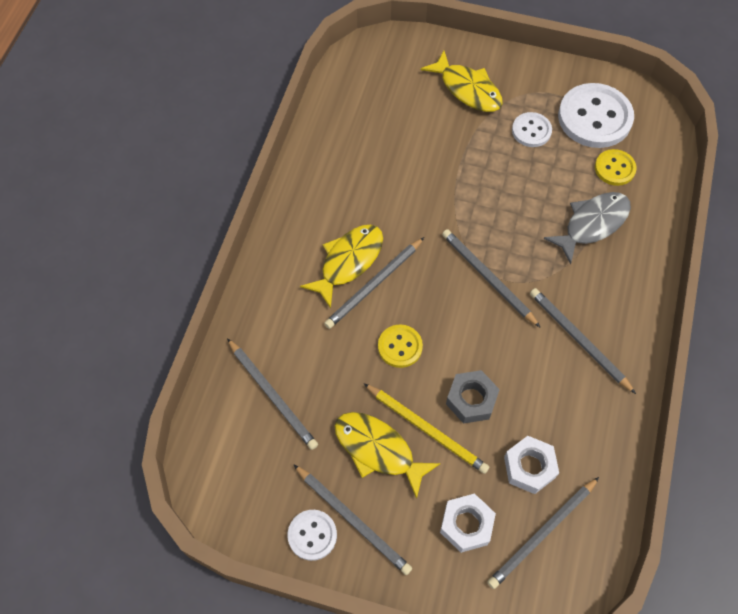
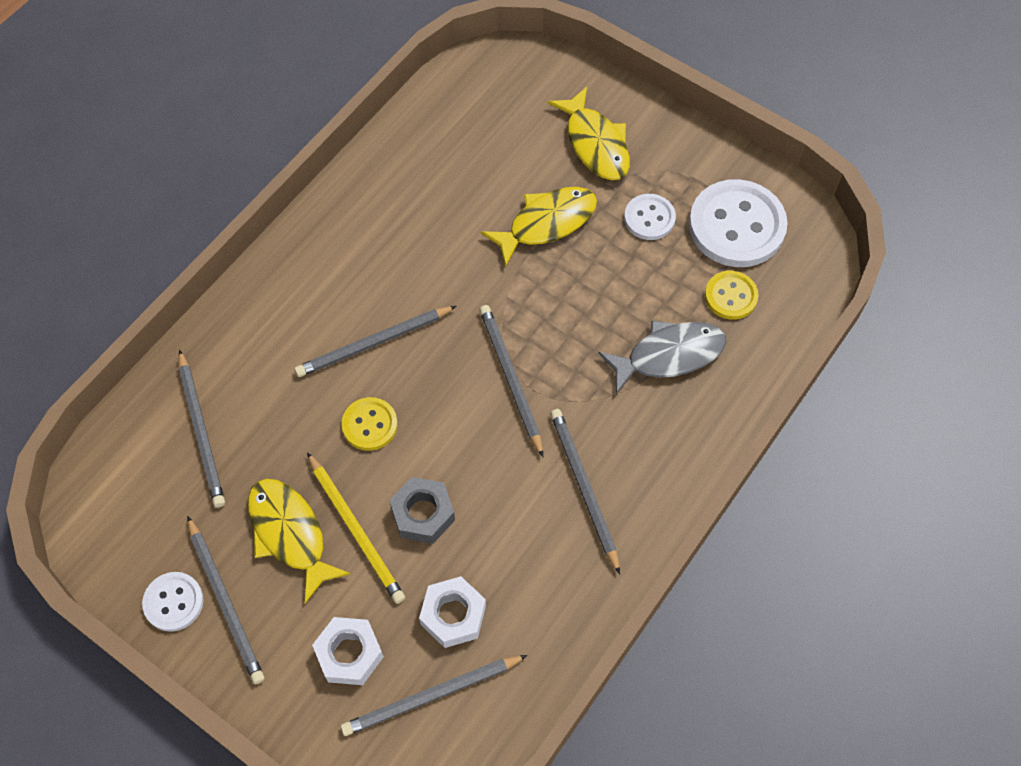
camera: 20 degrees right, 0 degrees up
(348, 261) = (357, 306): yellow fish -> yellow fish (547, 223)

